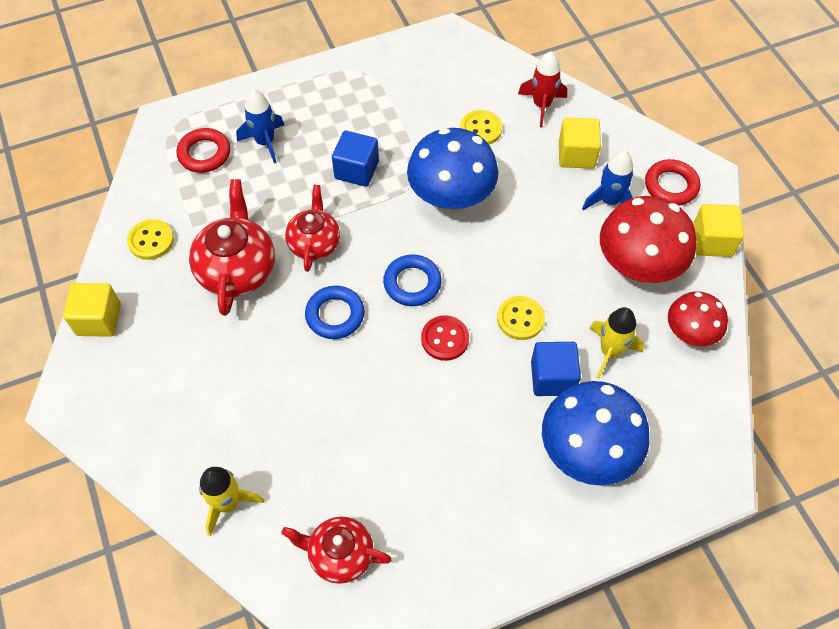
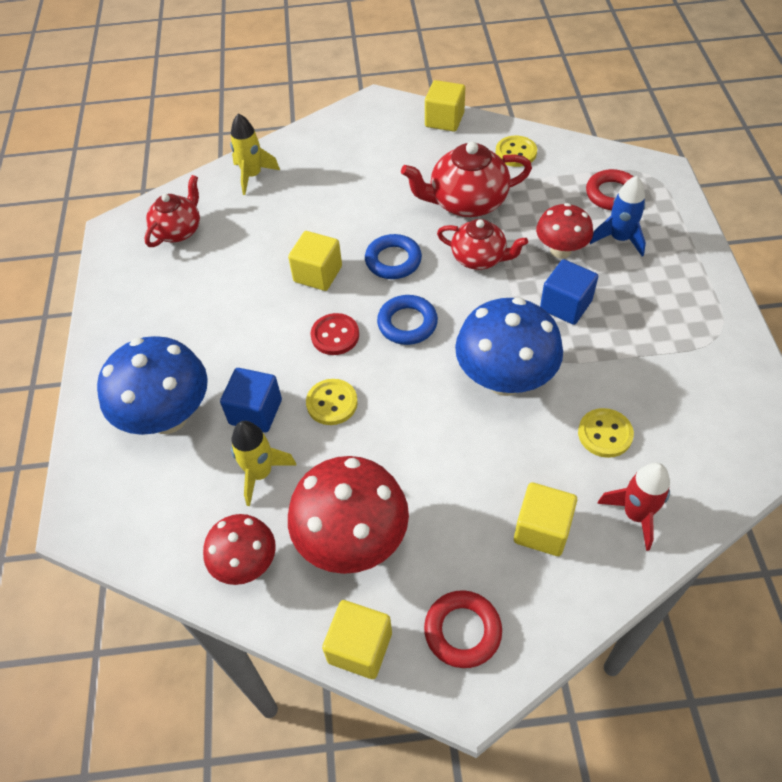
camera: 110 degrees right, 5 degrees down
(237, 269) = (466, 202): red teapot -> red teapot turned 150 degrees clockwise
(290, 183) = (560, 250): none -> red mushroom
(370, 379) = (318, 274): none -> yellow cube
(609, 201) = (458, 543): blue rocket -> none

